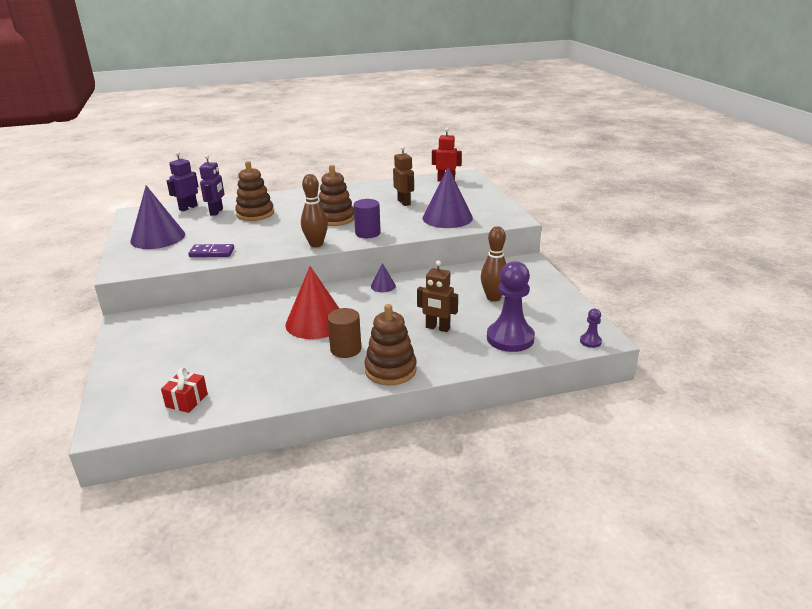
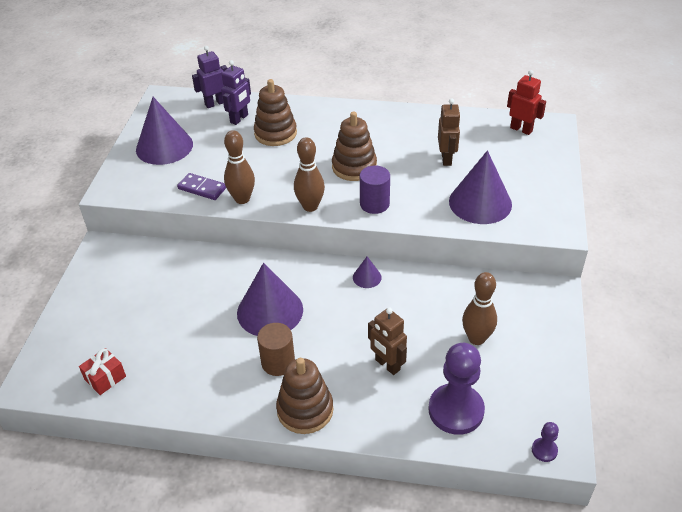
camera: 25 degrees right, 15 degrees up
(253, 251) = (242, 199): none -> brown bowling pin
(316, 322) = (270, 311): red cone -> purple cone

